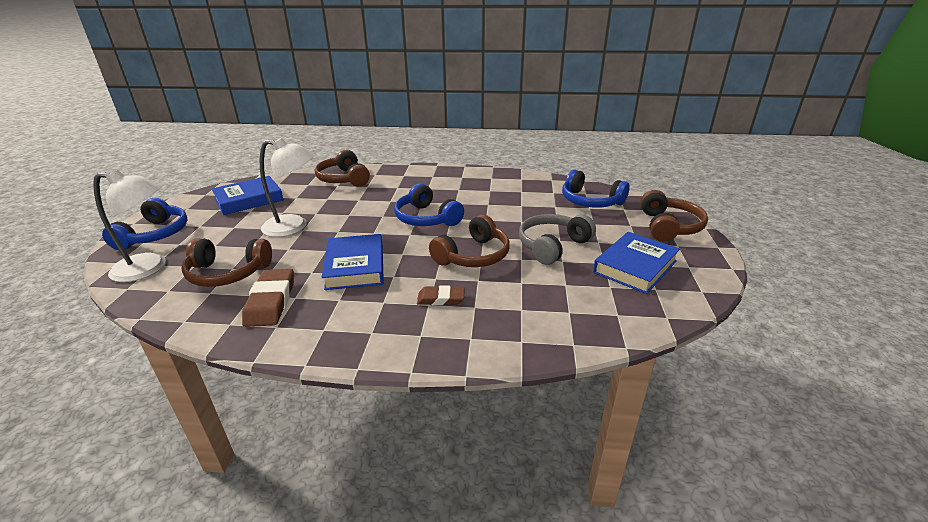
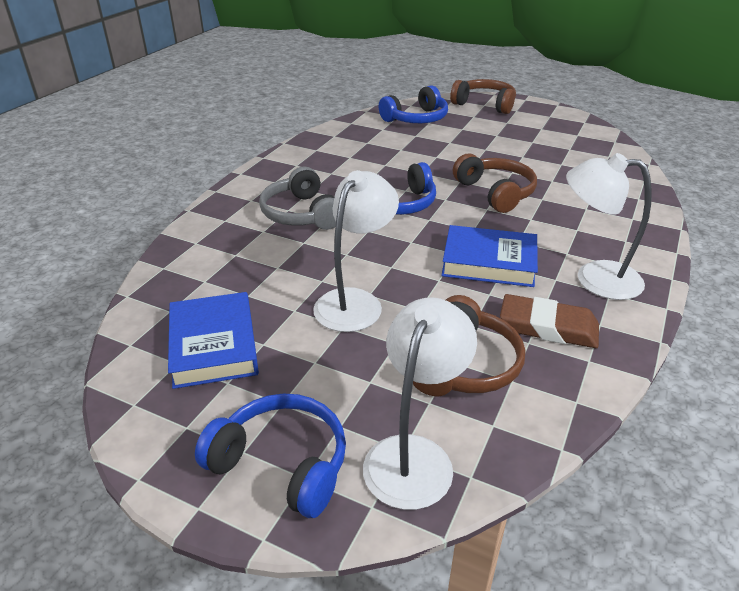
camera: 70 degrees left, 5 degrees up
(343, 179) = (216, 247): brown headphones -> none
(345, 319) = (594, 278): none -> white lamp
(441, 299) = (569, 222): brown eraser -> none
(552, 246) = (494, 154): grey headphones -> grey headphones (301, 214)
(635, 267) = (543, 133): blue book -> none

